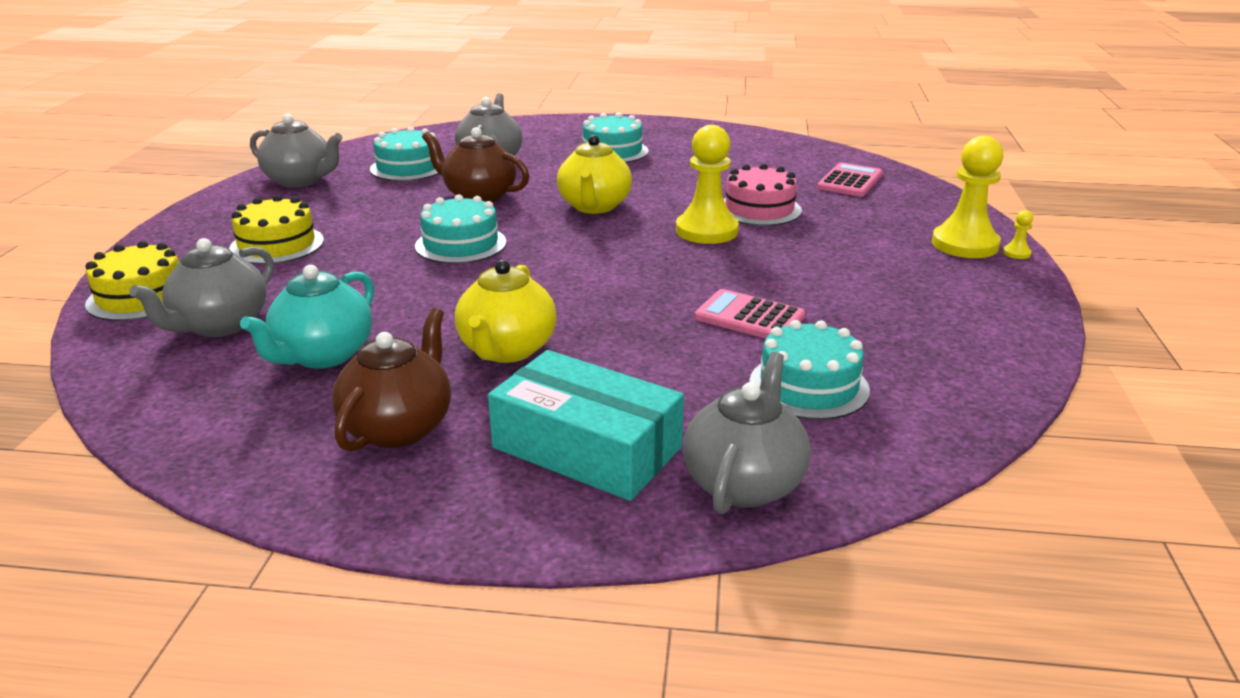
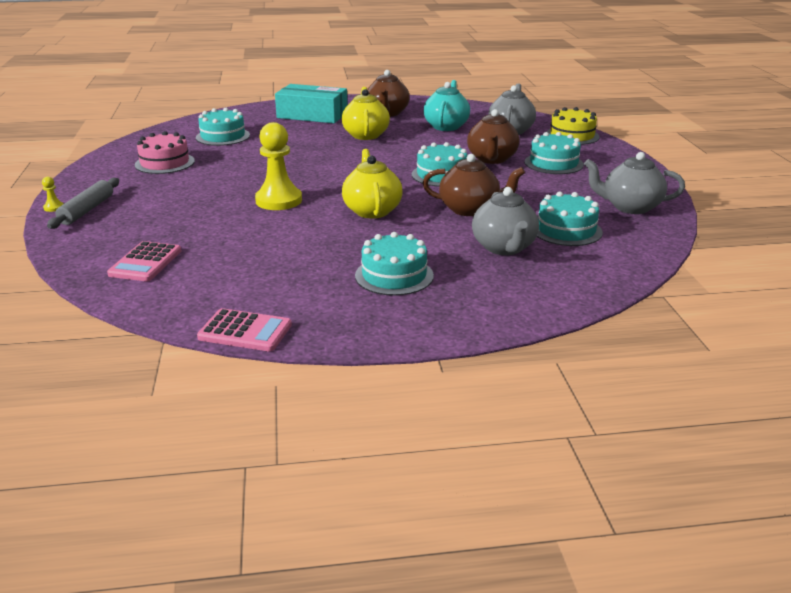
camera: 165 degrees right, 0 degrees up
(277, 245) = (553, 163): yellow cake -> turquoise cake
(353, 263) = (491, 159): none -> brown teapot
(744, 483) = (252, 113): grey teapot -> none
(749, 317) = (249, 156): pink calculator -> pink calculator (245, 331)
(759, 209) = (238, 222): pink cake -> pink cake (165, 163)
(964, 244) = (87, 210): yellow pawn -> grey rolling pin

